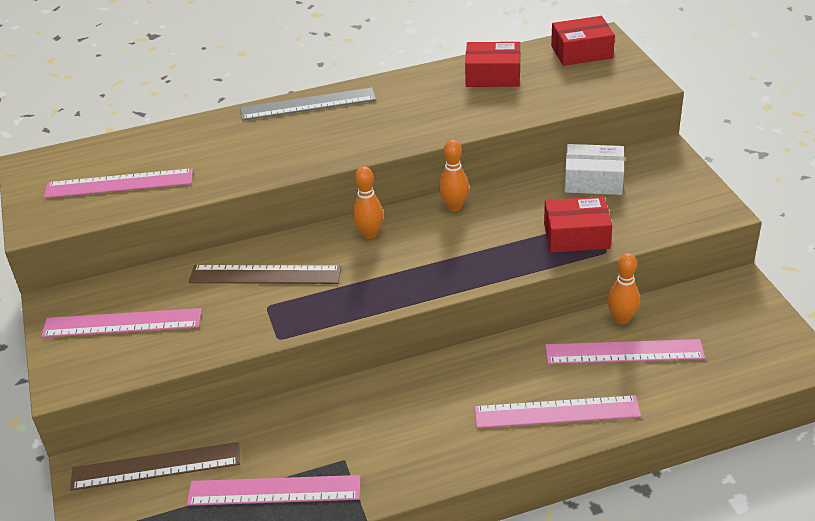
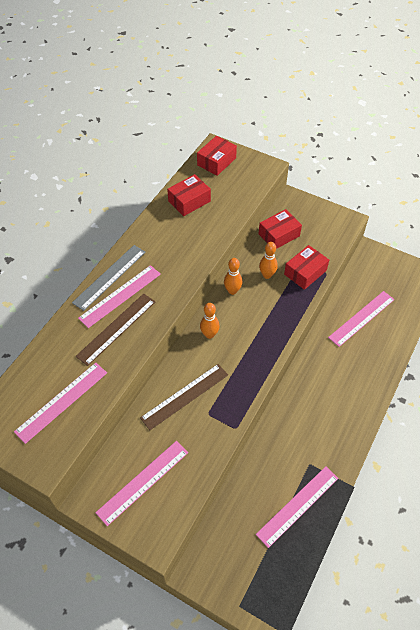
camera: 45 degrees left, 15 degrees up
(156, 466) = (228, 541): brown ruler -> brown ruler (116, 328)
(557, 412) = (367, 369): pink ruler -> pink ruler (120, 296)
(593, 180) = (279, 235): white box -> red box
(621, 319) = (343, 301): orange bowling pin -> orange bowling pin (267, 275)

